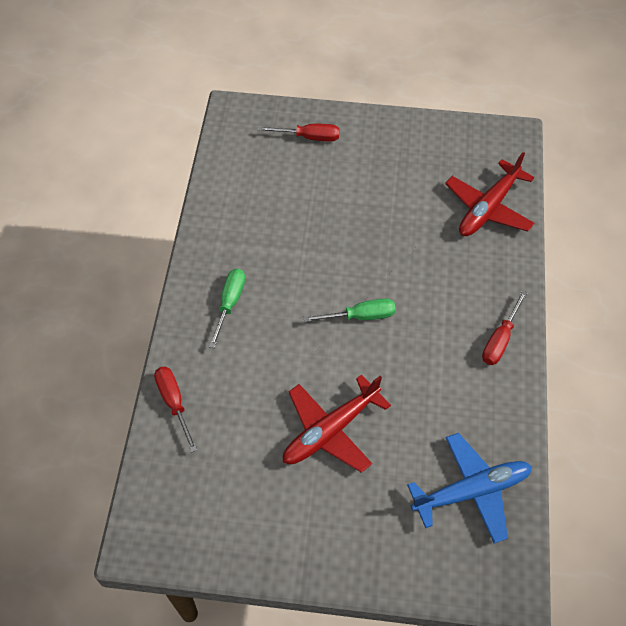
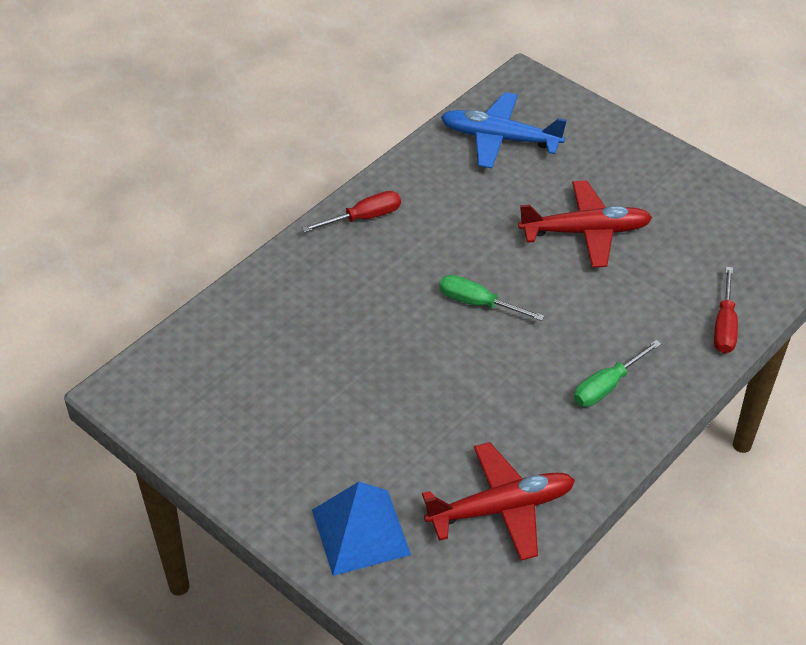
camera: 145 degrees left, 10 degrees down
(309, 137) = (360, 532): red screwdriver -> blue pyramid
(488, 208) = (241, 331): red plane -> red plane (500, 508)

